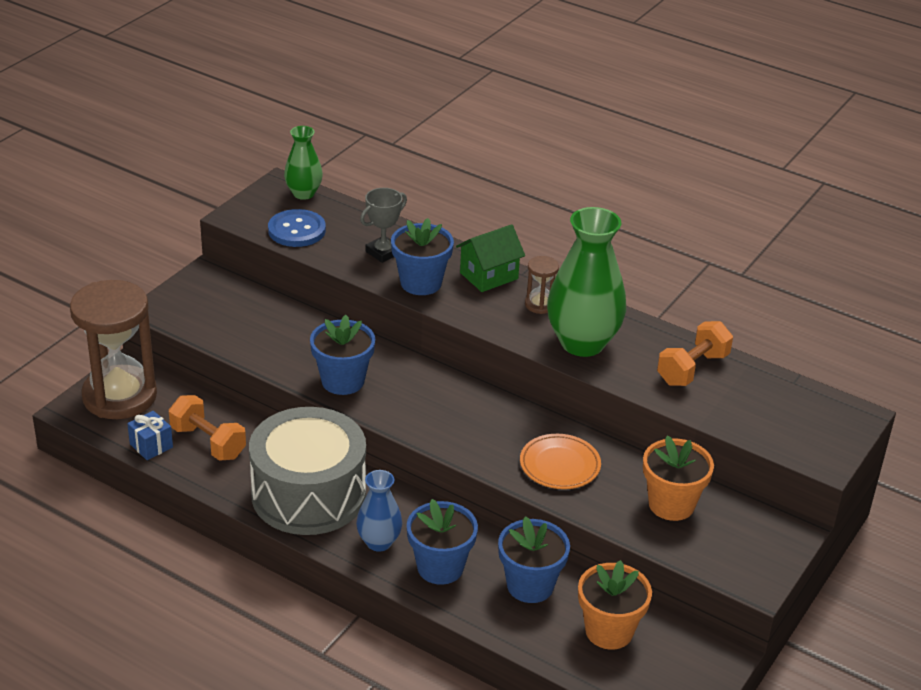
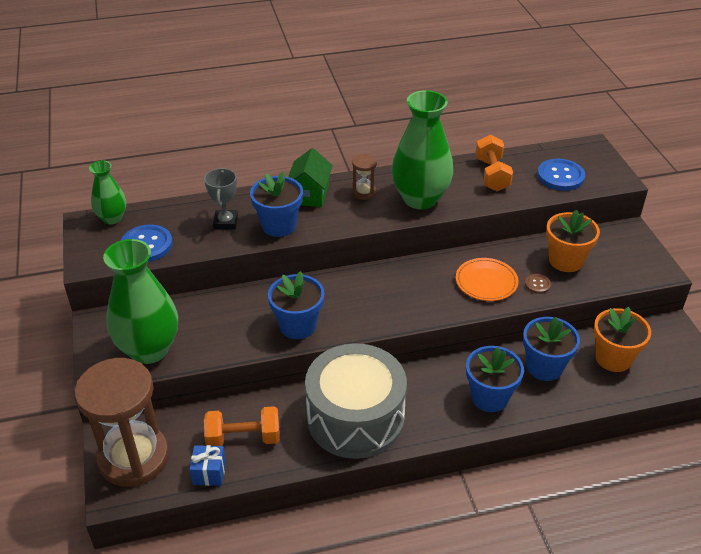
camera: 45 degrees left, 5 degrees up
(211, 318) = (149, 349): none -> green vase
(379, 542) = (437, 412): blue vase -> none
(605, 502) = (537, 284): none -> brown button
(763, 416) = (560, 176): none -> blue button

